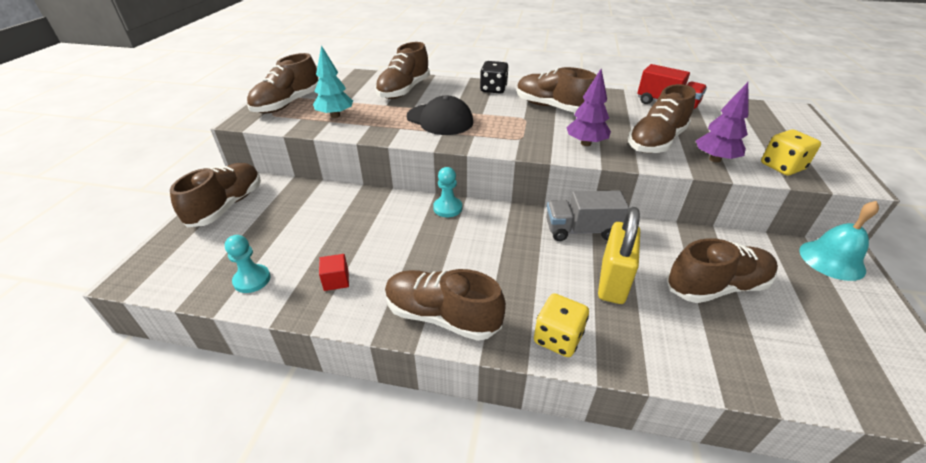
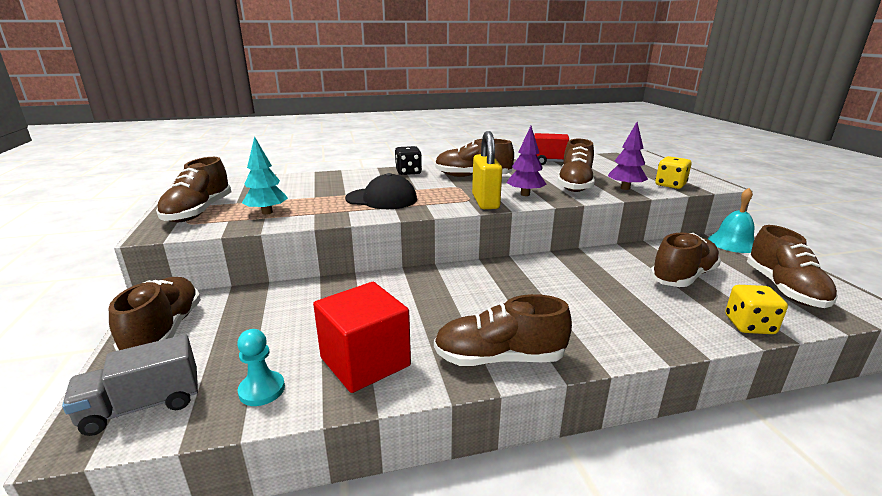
camera: 25 degrees left, 15 degrees down
(336, 280) = (365, 361): red cube -> red cube, size x2.39
(404, 90) = (322, 184): brown shoe -> brown shoe (784, 289)
(447, 208) = (426, 276): turquoise pawn -> none
(557, 338) = (610, 343): yellow dice -> yellow dice (749, 325)
(581, 230) = (555, 265): grey truck -> grey truck (143, 406)
(612, 282) = (612, 293): yellow padlock -> yellow padlock (485, 202)

